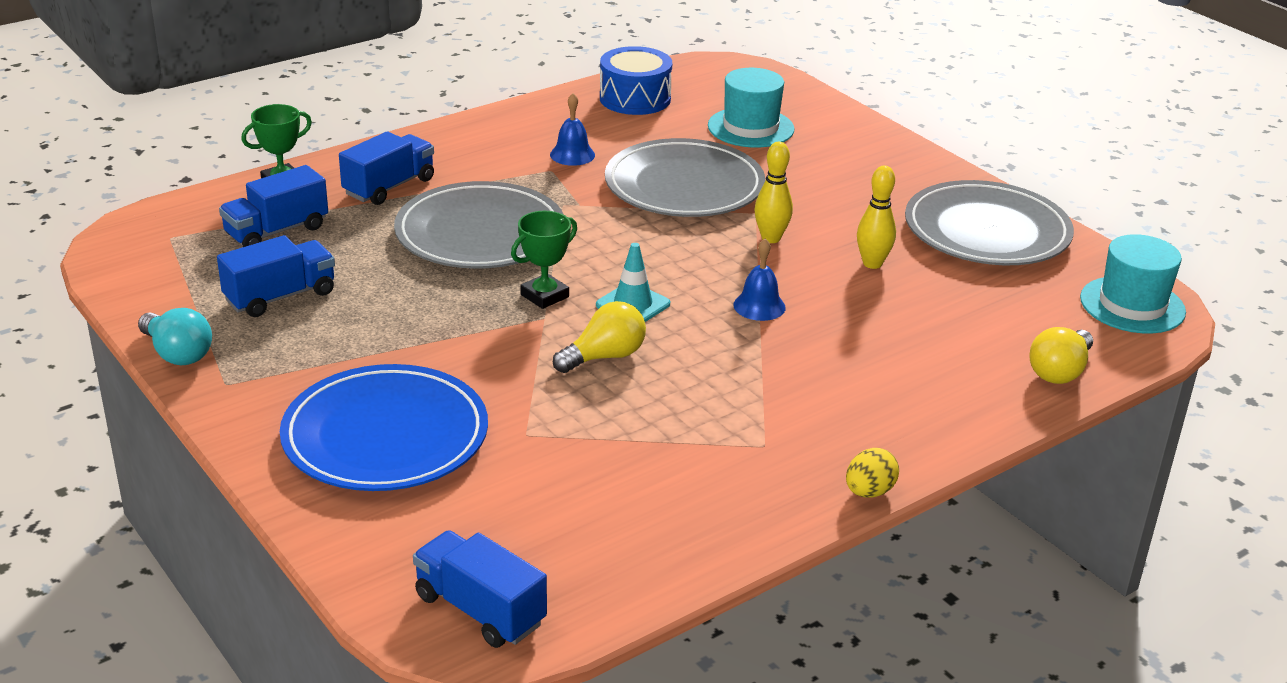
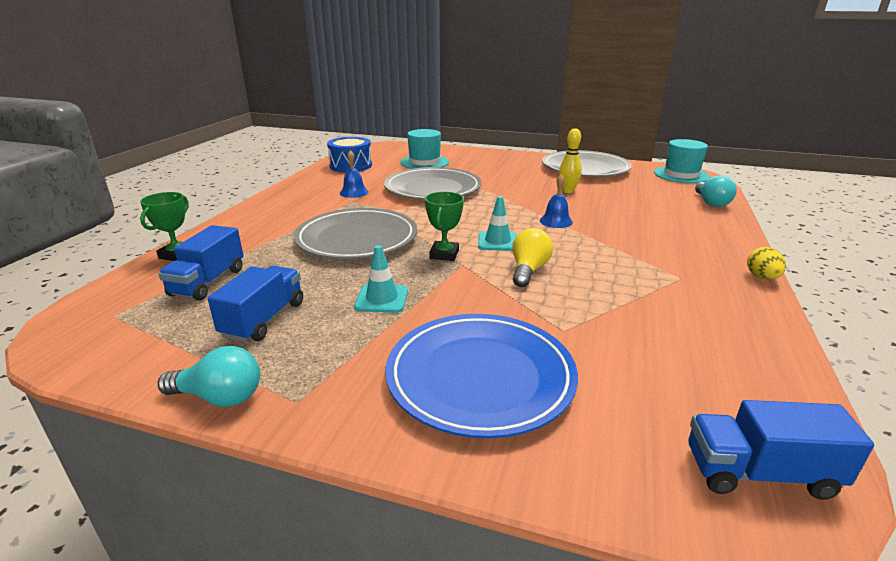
camera: 35 degrees left, 5 degrees down
(389, 187) = (262, 235): blue truck -> none
(406, 322) = (382, 299): none -> turquoise traffic cone
(771, 238) = (509, 195): yellow bowling pin -> none
(1059, 371) = (711, 203): yellow light bulb -> turquoise light bulb

